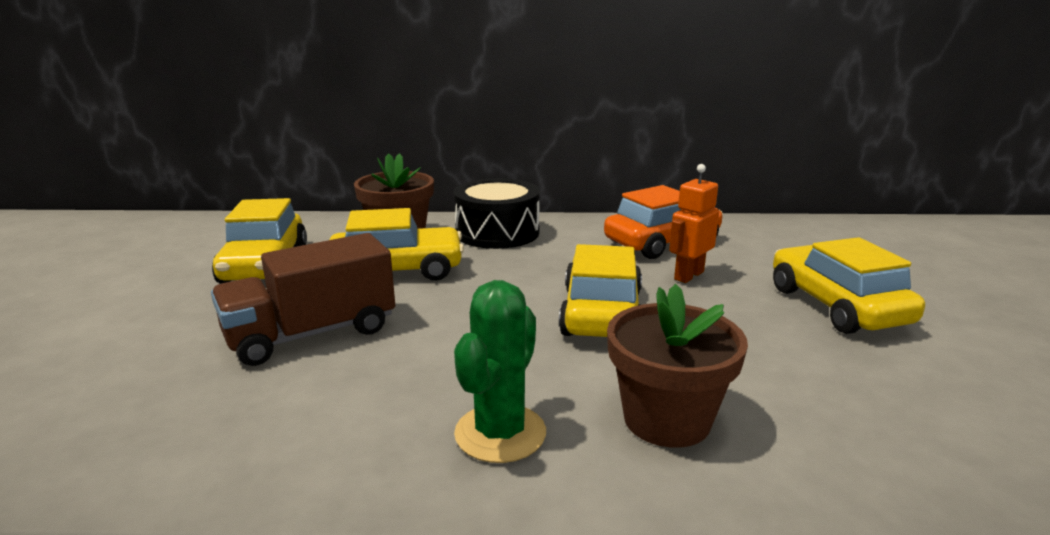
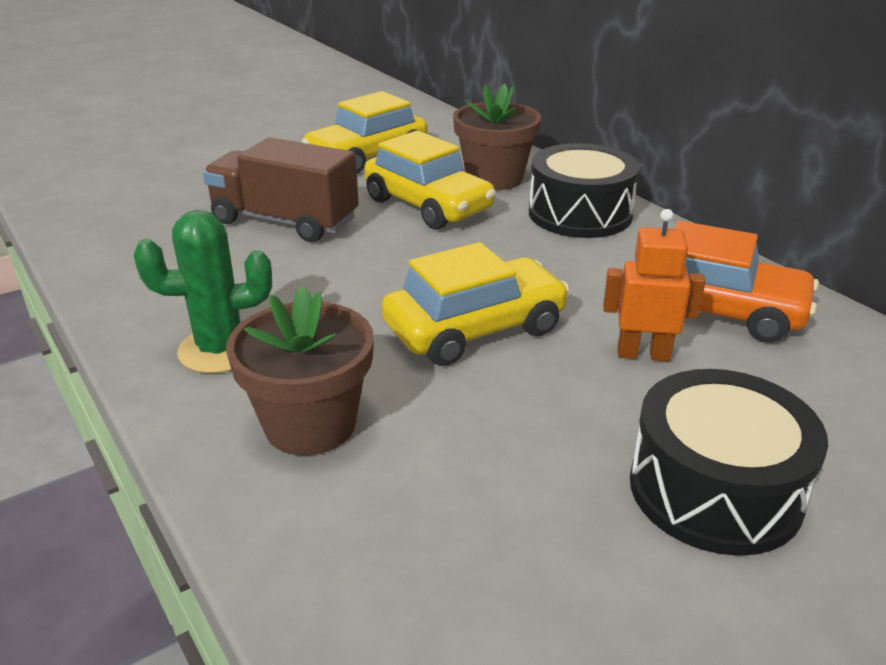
camera: 55 degrees right, 10 degrees up
(836, 306) = (715, 489): yellow car -> black drum

